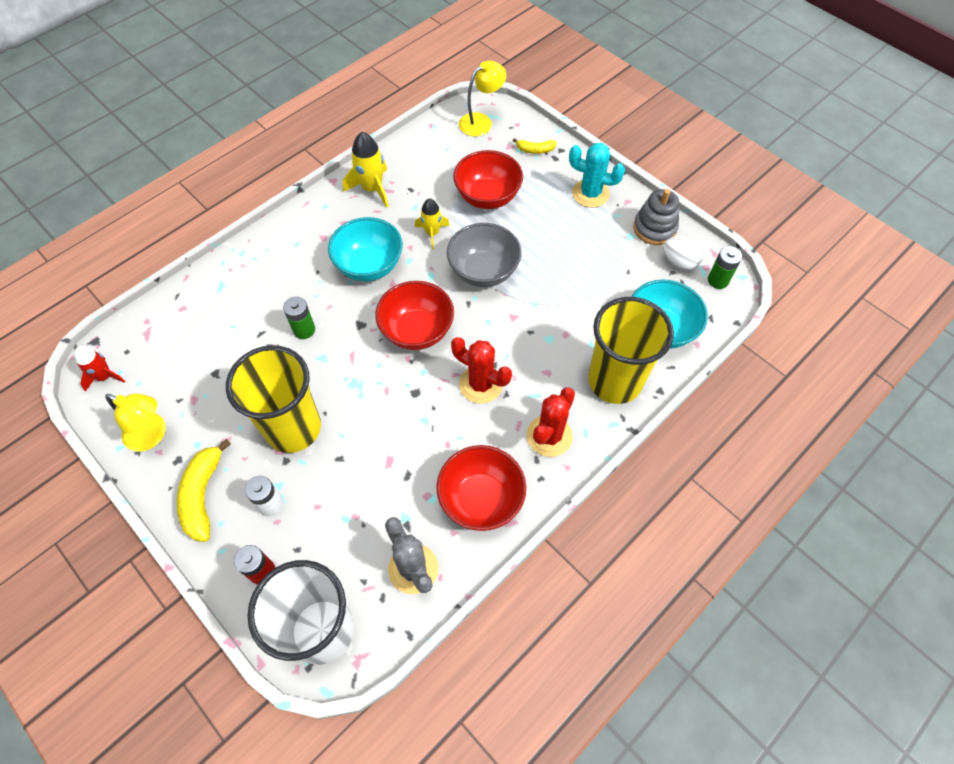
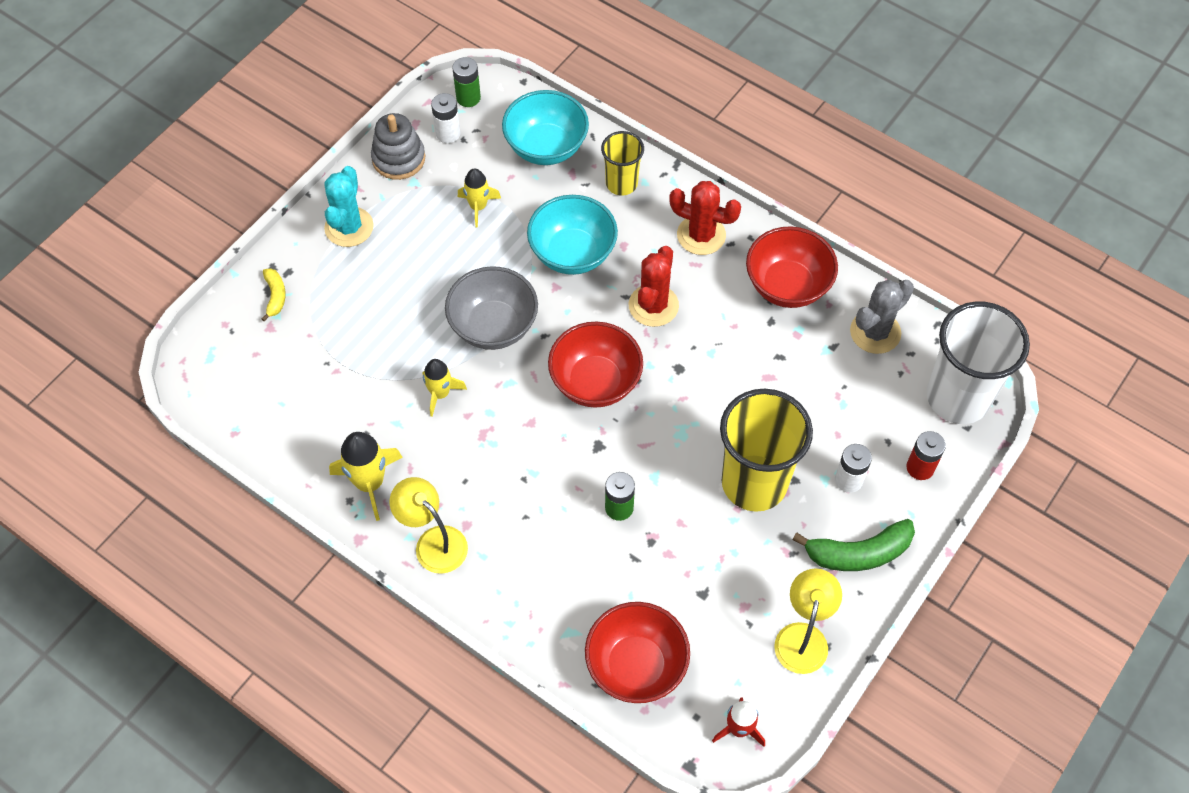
camera: 100 degrees left, 0 degrees up
(203, 495) = (858, 553): yellow banana -> green banana
(369, 266) = (506, 456): turquoise bowl -> turquoise bowl (572, 253)
(481, 121) = (222, 369): yellow lamp -> yellow lamp (433, 542)
(487, 197) = (368, 340): red bowl -> red bowl (636, 666)
(600, 274) = (478, 207): none -> yellow rocket
(614, 381) = (621, 183): yellow cup -> yellow cup, size x0.54
(679, 262) = (448, 133): white egg -> white battery

